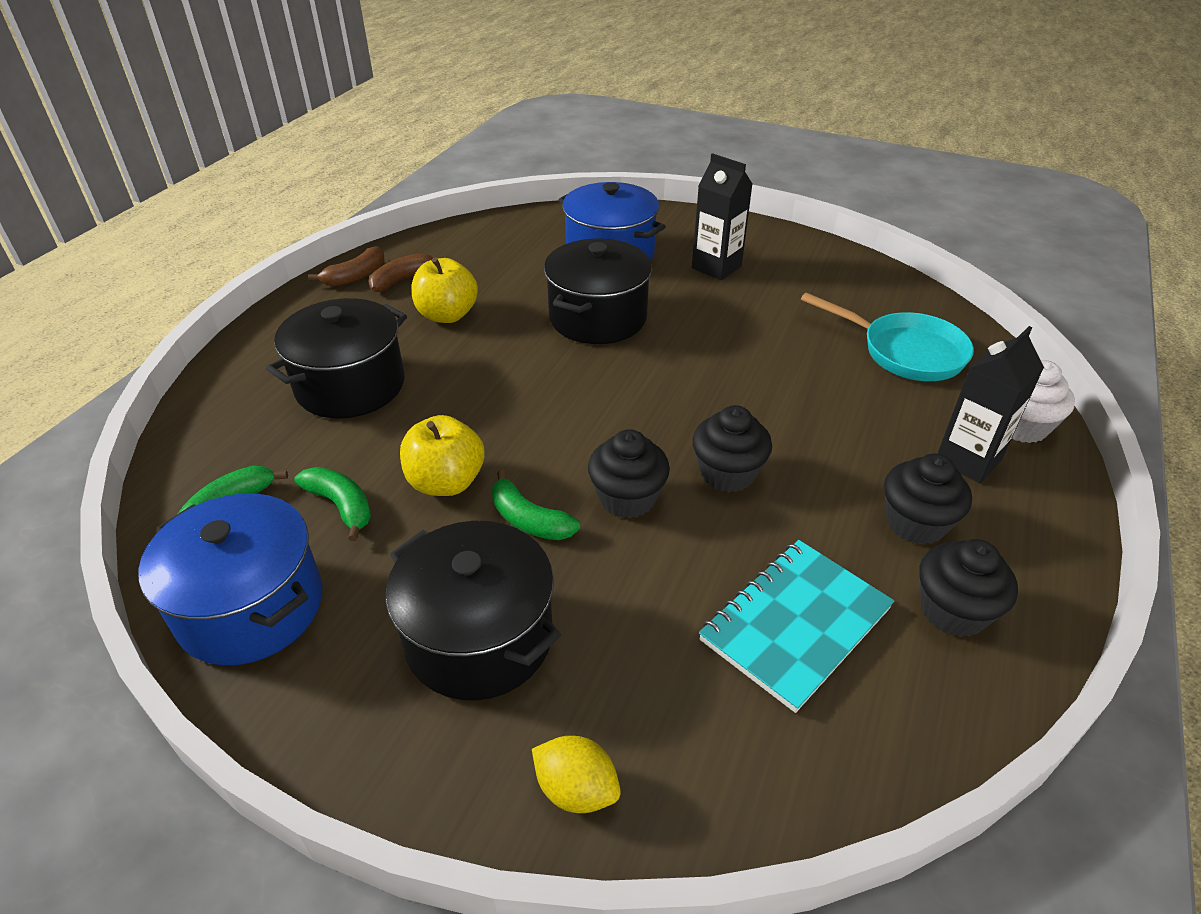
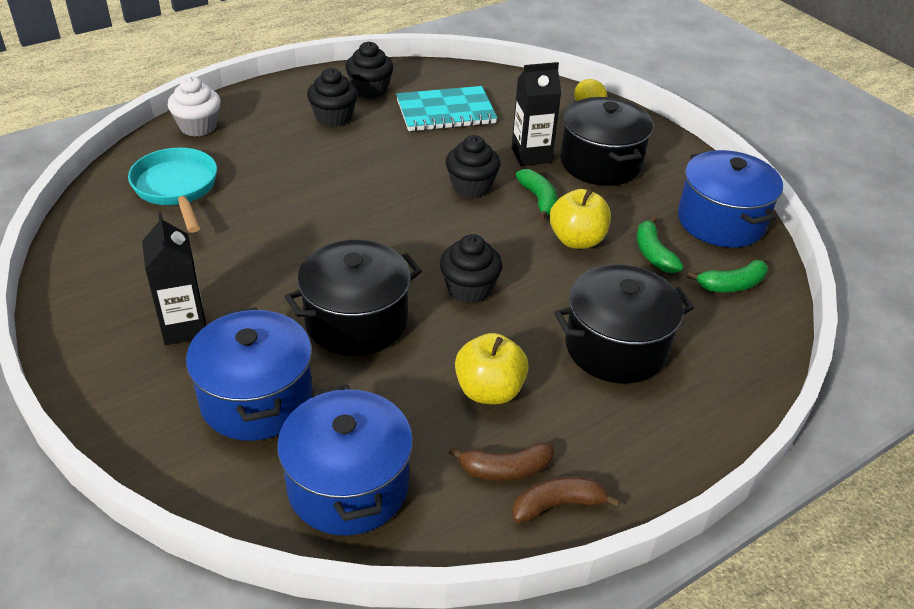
camera: 150 degrees left, 0 degrees up
(502, 240) = (348, 486): none -> blue pot
(727, 473) = (399, 174): black cupcake -> black cupcake (469, 289)
(968, 460) = (258, 126): black carton -> black carton (531, 155)

